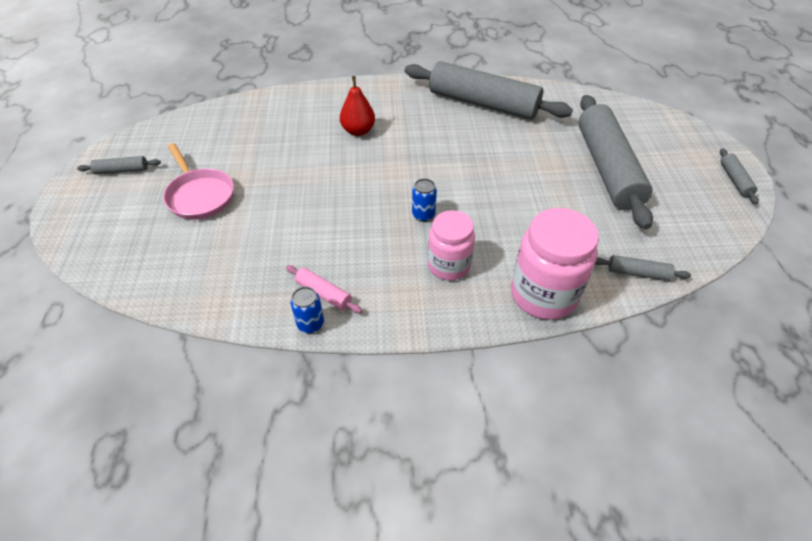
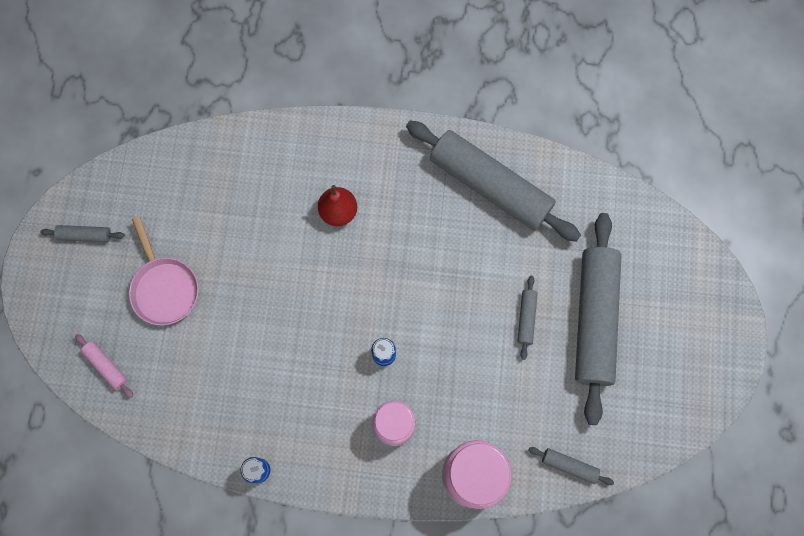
camera: 10 degrees right, 25 degrees up
(323, 293) = (274, 438): pink rolling pin -> pink rolling pin (106, 366)
(735, 180) = (723, 361): grey rolling pin -> grey rolling pin (526, 318)

